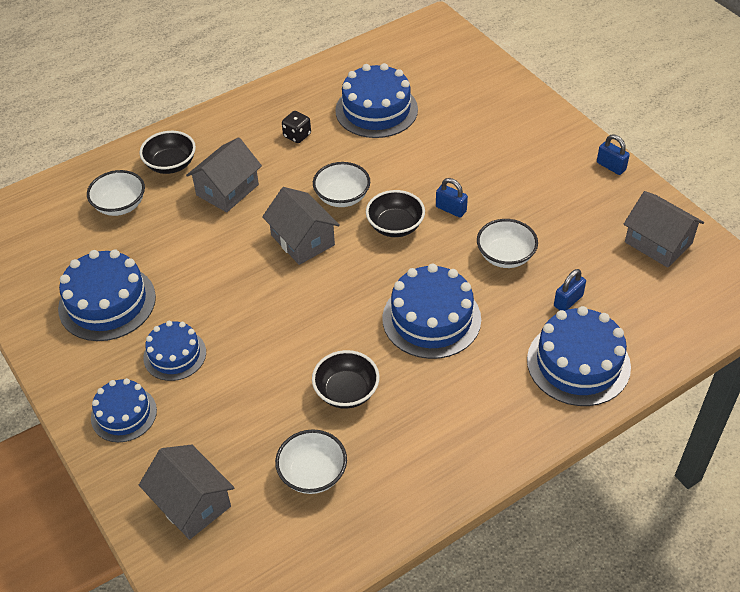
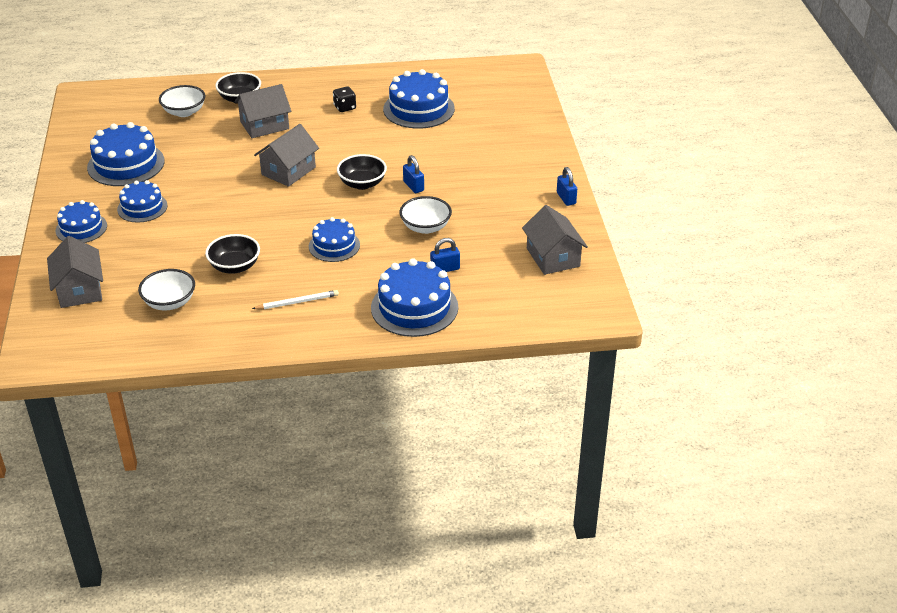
camera: 25 degrees right, 10 degrees down
(302, 240) = (288, 171): grey house -> grey house turned 45 degrees clockwise
(342, 197) = (341, 154): white bowl -> none
(431, 318) = (334, 246): blue cake -> blue cake, size x0.62
(453, 410) = (297, 302): none -> white pencil

